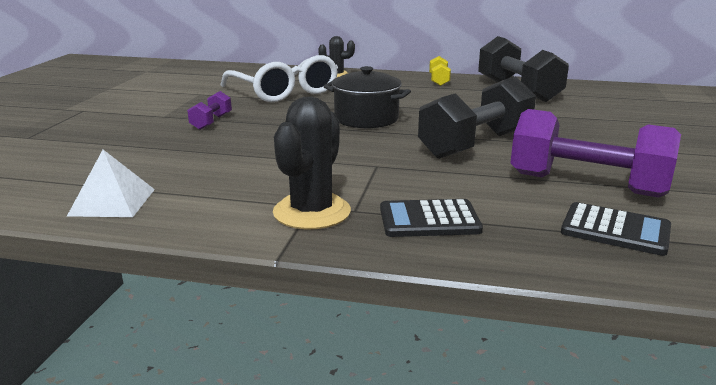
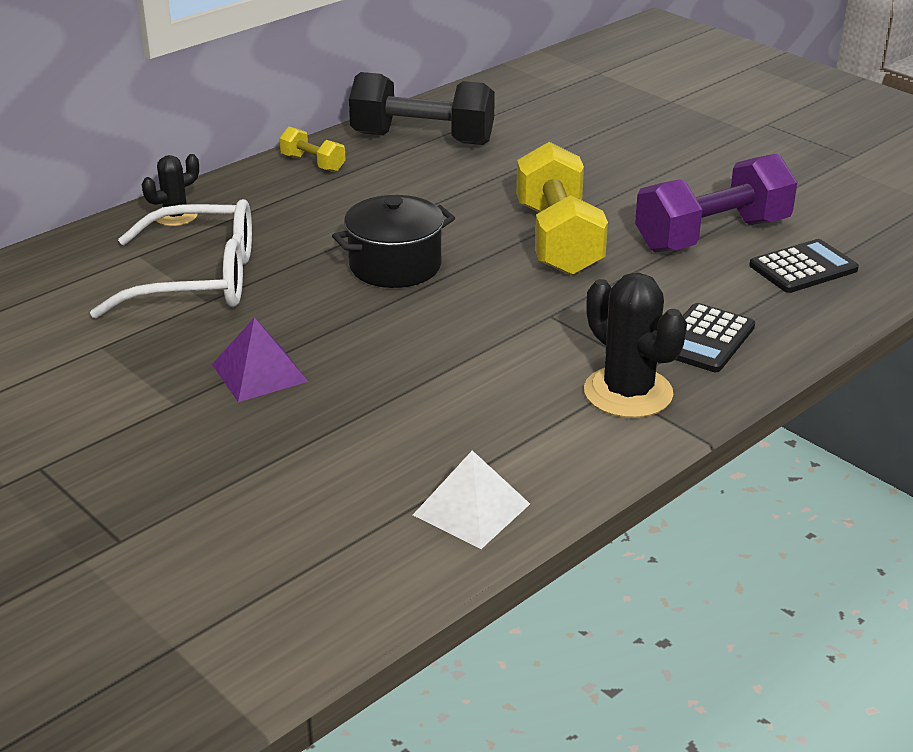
camera: 55 degrees left, 10 degrees up
(211, 122) = (259, 372): purple dumbbell -> purple pyramid
(476, 144) = (558, 240): black dumbbell -> yellow dumbbell

